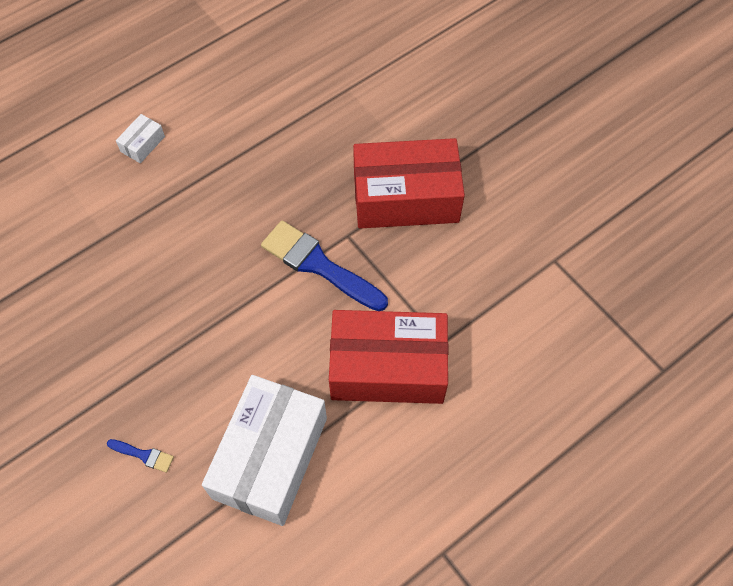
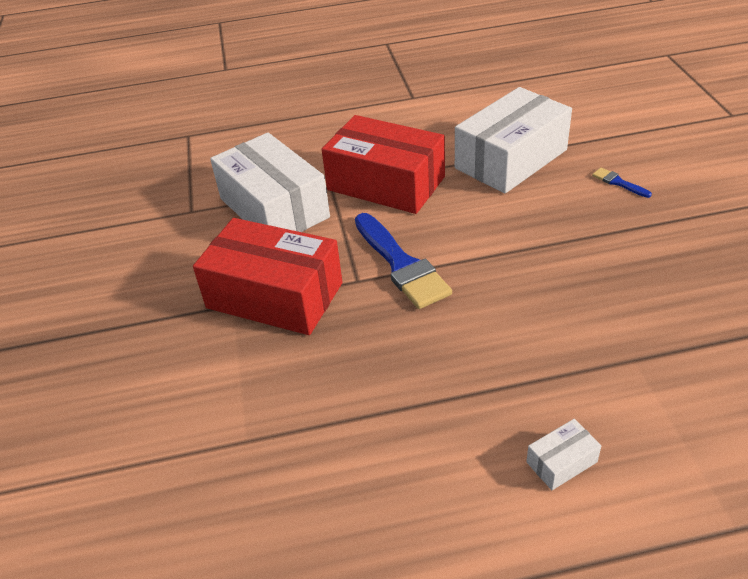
camera: 150 degrees left, 20 degrees down
(478, 292) = (274, 208): none -> white box

